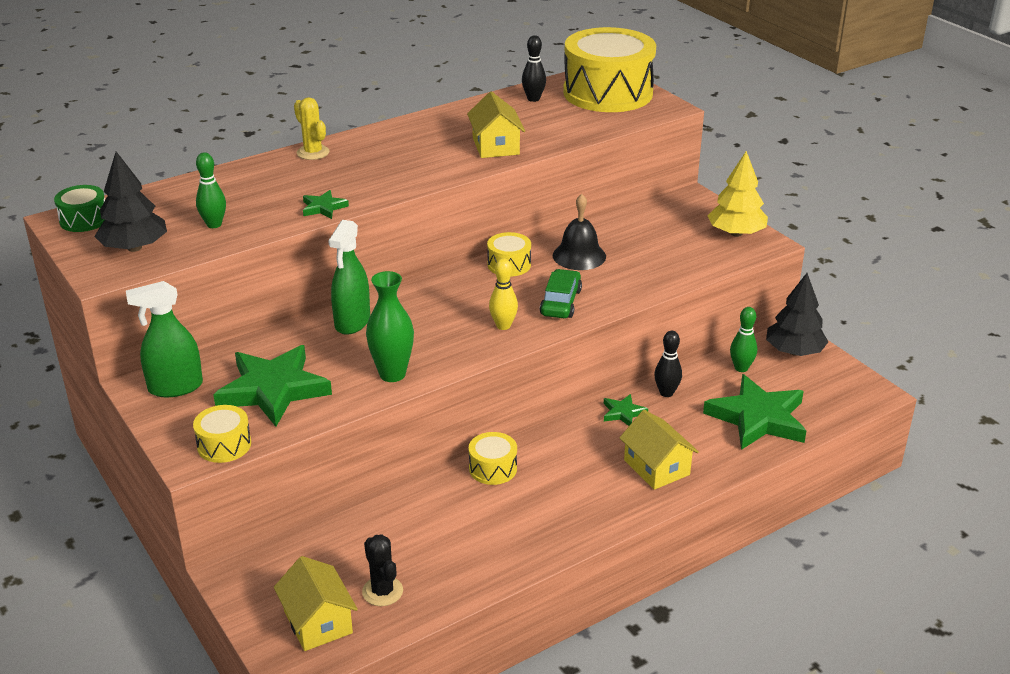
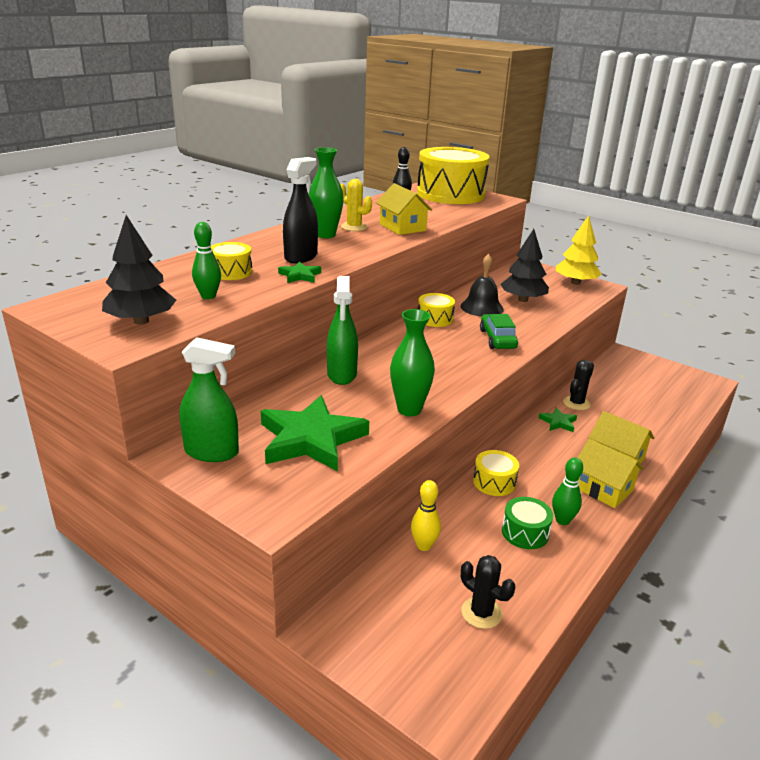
camera: 20 degrees left, 5 degrees down
(84, 220) = (71, 305): green drum -> green drum (525, 532)
(175, 387) = (212, 452): green spray bottle -> green spray bottle turned 135 degrees counterclockwise
(224, 445) = (298, 497): yellow drum -> yellow drum (231, 272)
(313, 152) = (257, 241): yellow cactus -> yellow cactus (354, 227)
(318, 622) = (442, 660): yellow house -> yellow house (602, 489)
(344, 181) = (301, 257): none -> black spray bottle
(396, 149) = (325, 235): none -> green vase
(503, 326) = (468, 361): yellow bowling pin -> yellow bowling pin (424, 545)
(666, 393) = (576, 403): black bowling pin -> black cactus
(741, 368) = (611, 379): green bowling pin -> green bowling pin (562, 520)
(758, 418) = (653, 410): green star -> none
(794, 351) = (636, 363): black tree -> black tree (523, 300)

